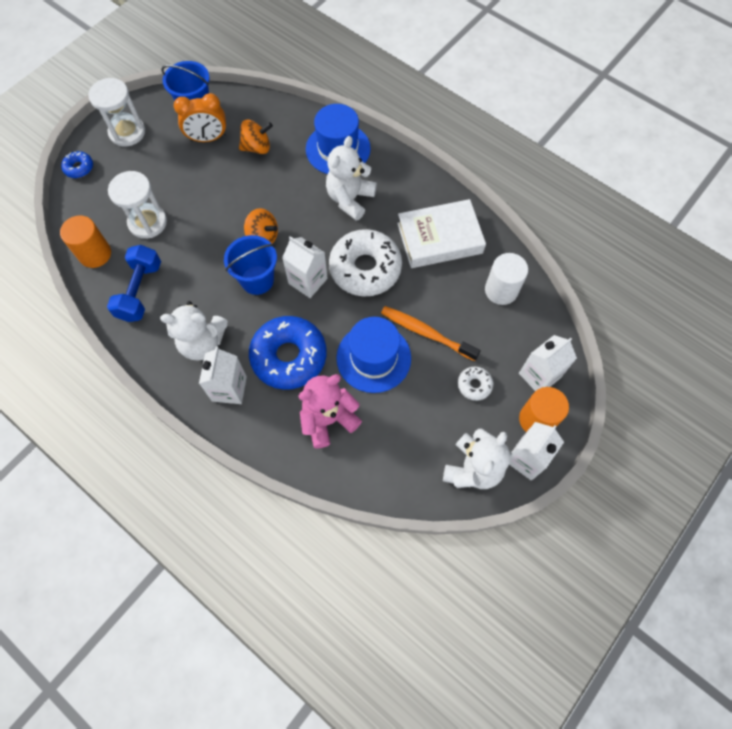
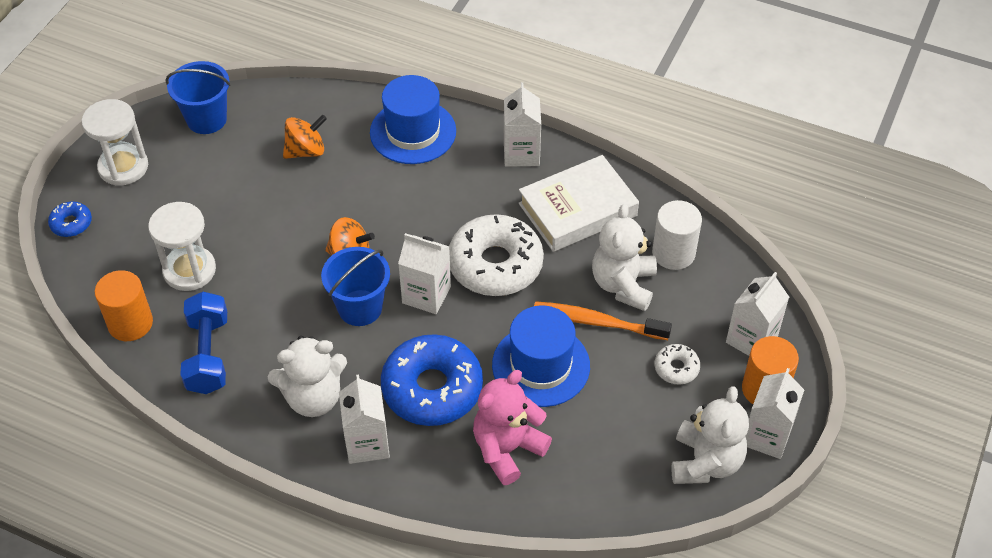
camera: 15 degrees left, 15 degrees down
(208, 138) = (236, 153): orange clock -> none
(350, 199) = (448, 187): white teddy bear -> white teddy bear (623, 285)
(412, 183) = (521, 153): none -> white carton

